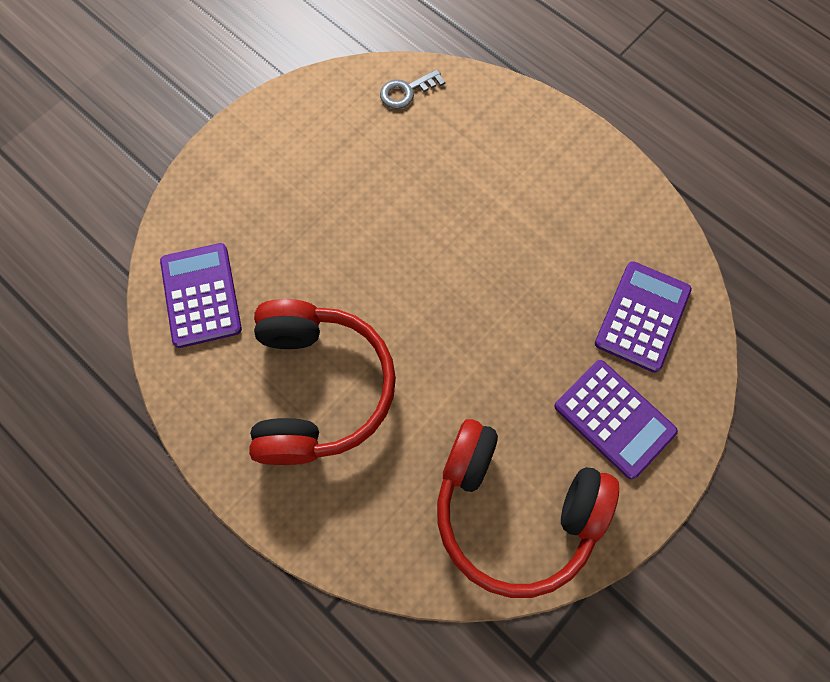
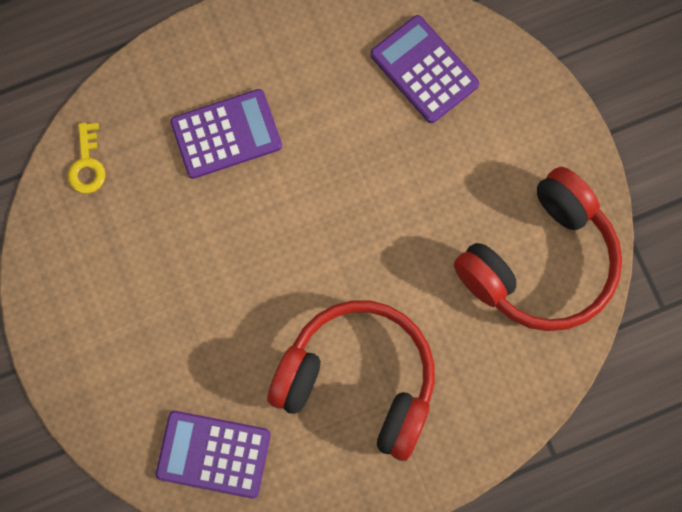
camera: 65 degrees left, 5 degrees up
(406, 91) = (87, 164): grey key -> yellow key
(614, 419) = (502, 141): purple calculator -> purple calculator (226, 134)

